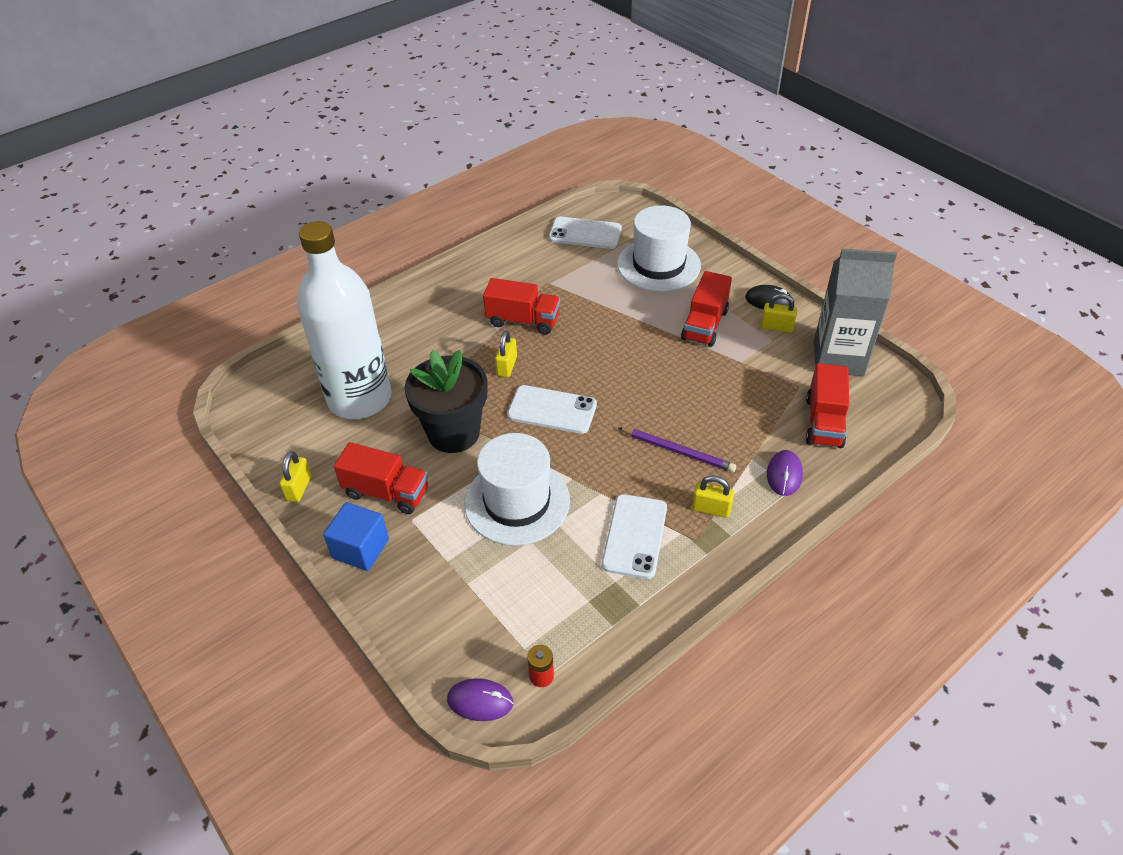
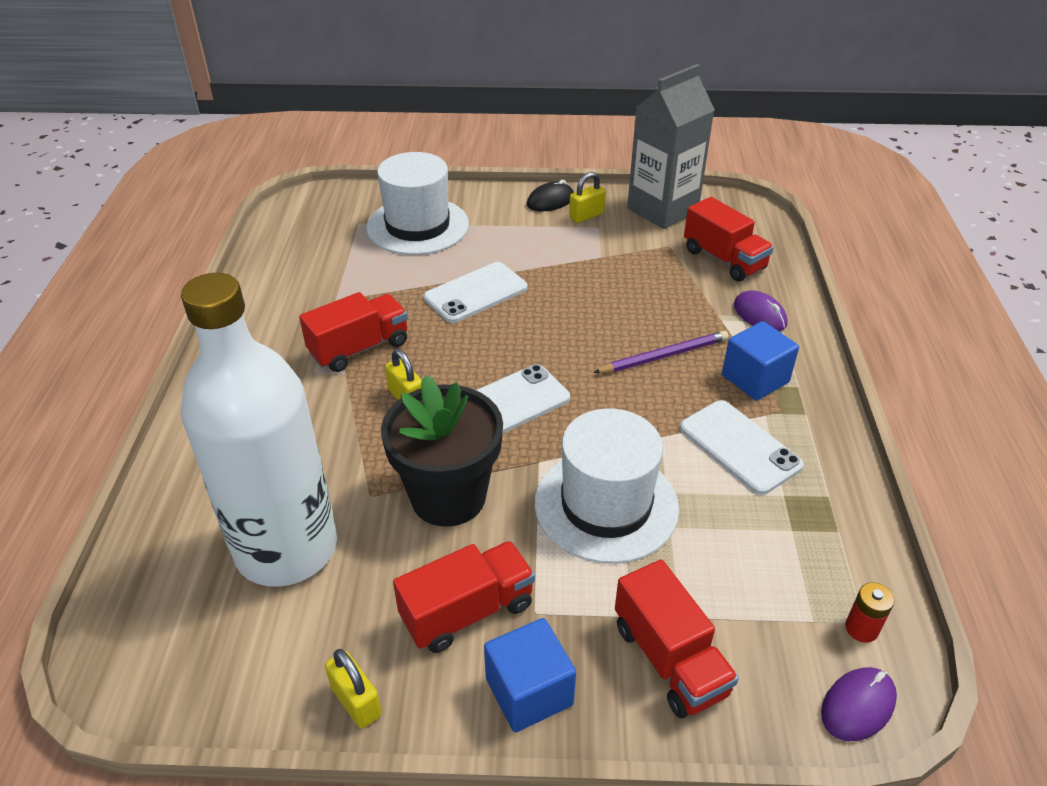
camera: 50 degrees left, 5 degrees down
(585, 233) = (305, 239): white phone -> white phone (475, 293)
(704, 325) = (530, 248): red truck -> red truck (669, 659)
(711, 509) = (755, 379): yellow padlock -> blue cube

